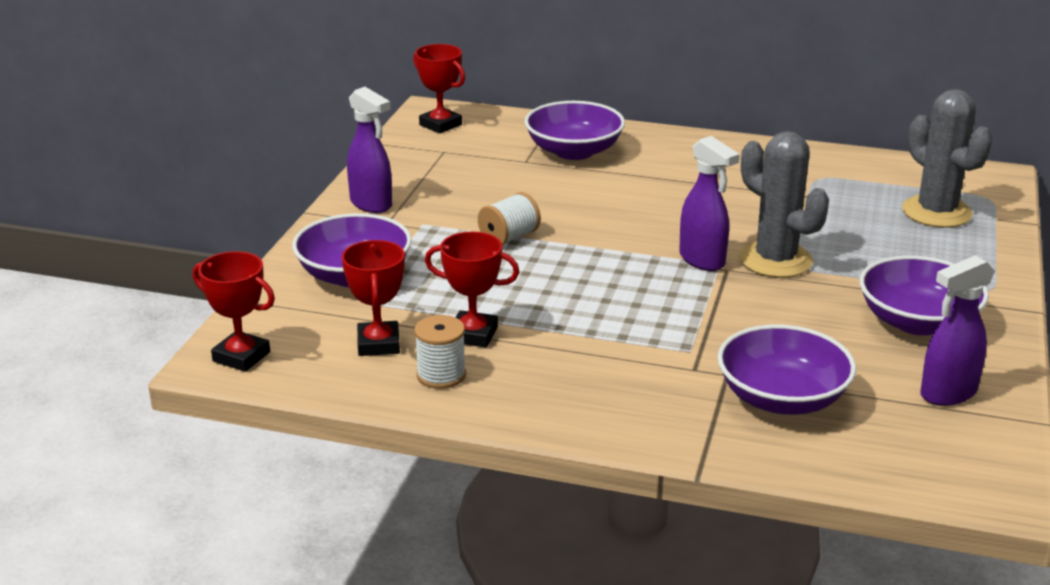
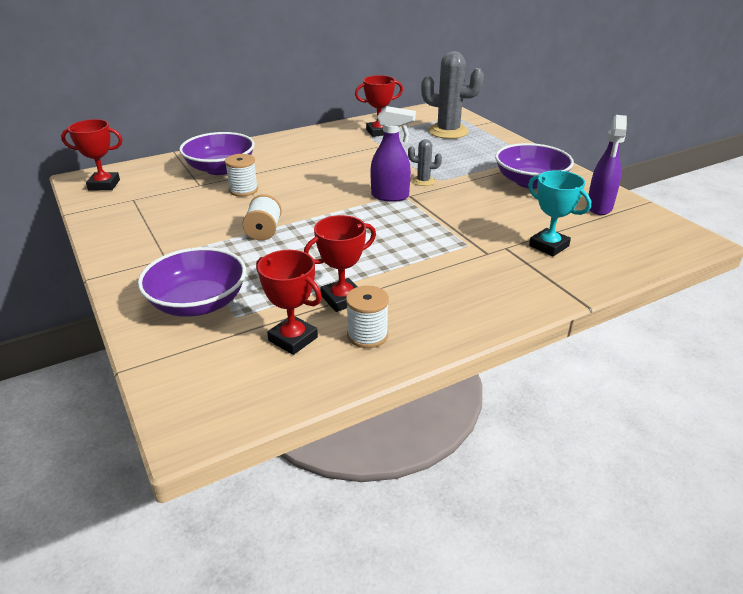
camera: 45 degrees left, 5 degrees up
(241, 357) = (204, 409): red trophy -> red trophy (378, 132)
(371, 204) = (133, 252): purple spray bottle -> none
(559, 185) = (243, 190): none -> white spool
(775, 260) = (423, 181): grey cactus -> grey cactus, size x0.48
(782, 398) = (549, 246): purple bowl -> turquoise trophy

